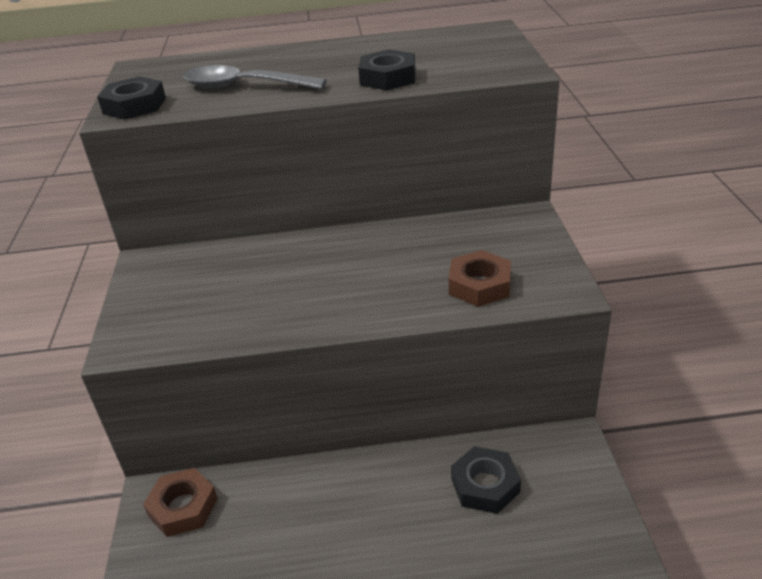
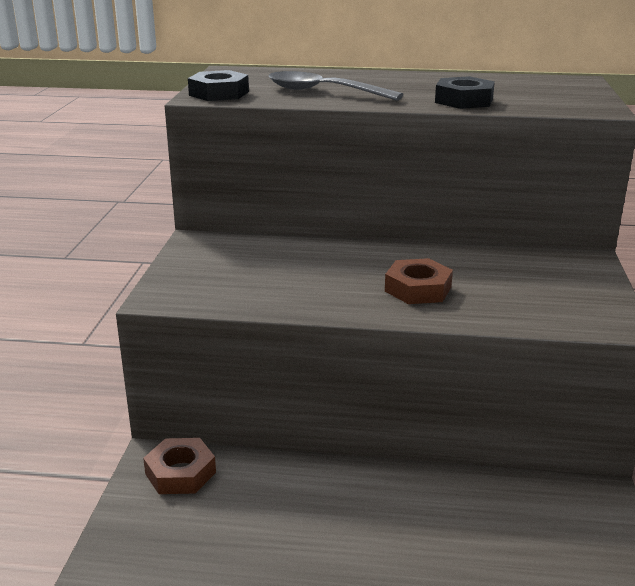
camera: 10 degrees right, 10 degrees down
(479, 285) = (523, 305): brown nut -> brown nut (418, 289)
(485, 485) = (494, 514): black nut -> none

